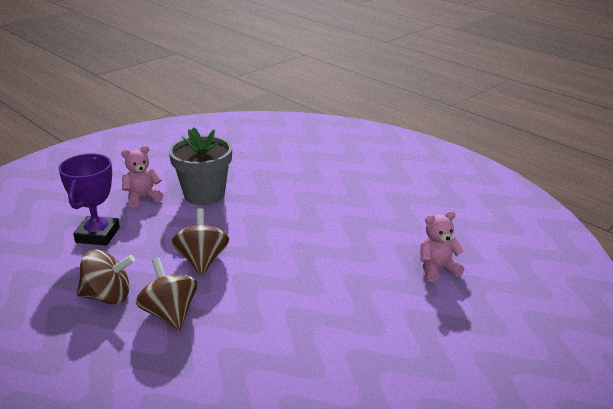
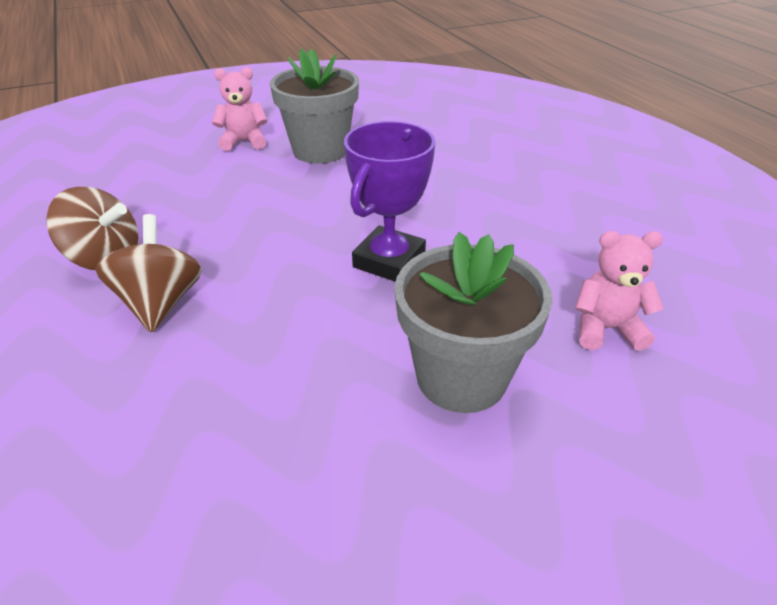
camera: 20 degrees right, 10 degrees up
(97, 235) = (159, 176): purple trophy -> purple trophy (389, 261)
(202, 260) = (258, 235): brown spinning top -> none
(373, 311) = (461, 377): none -> grey flower pot

